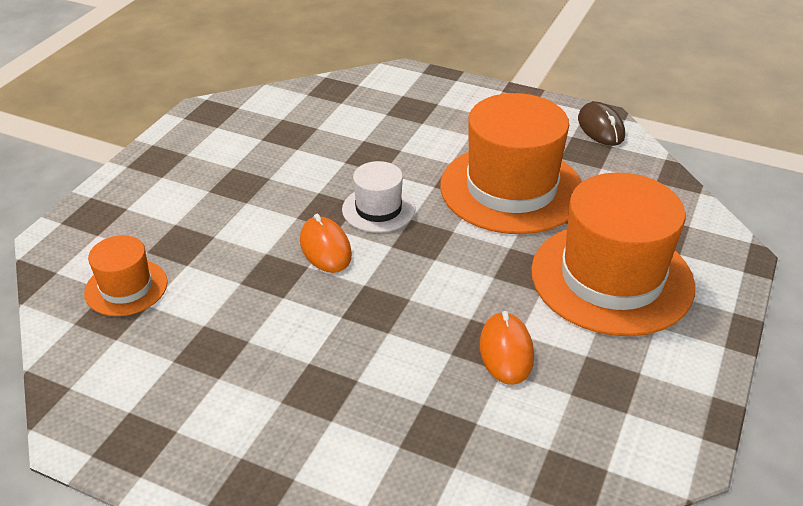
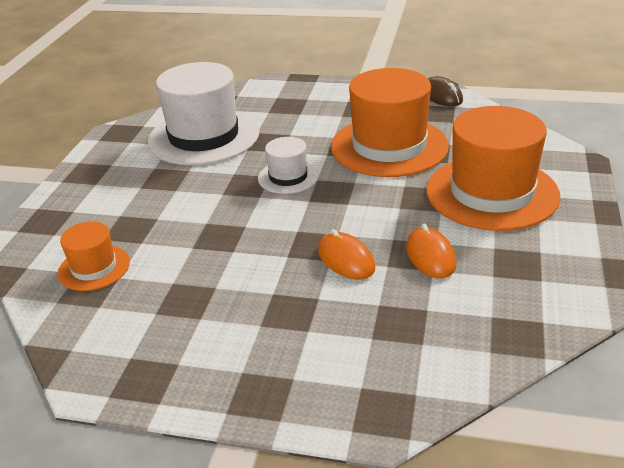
camera: 10 degrees left, 5 degrees down
(301, 135) = (204, 137): none -> white hat
(325, 248) = (255, 211): orange mouse -> orange mouse (346, 259)

